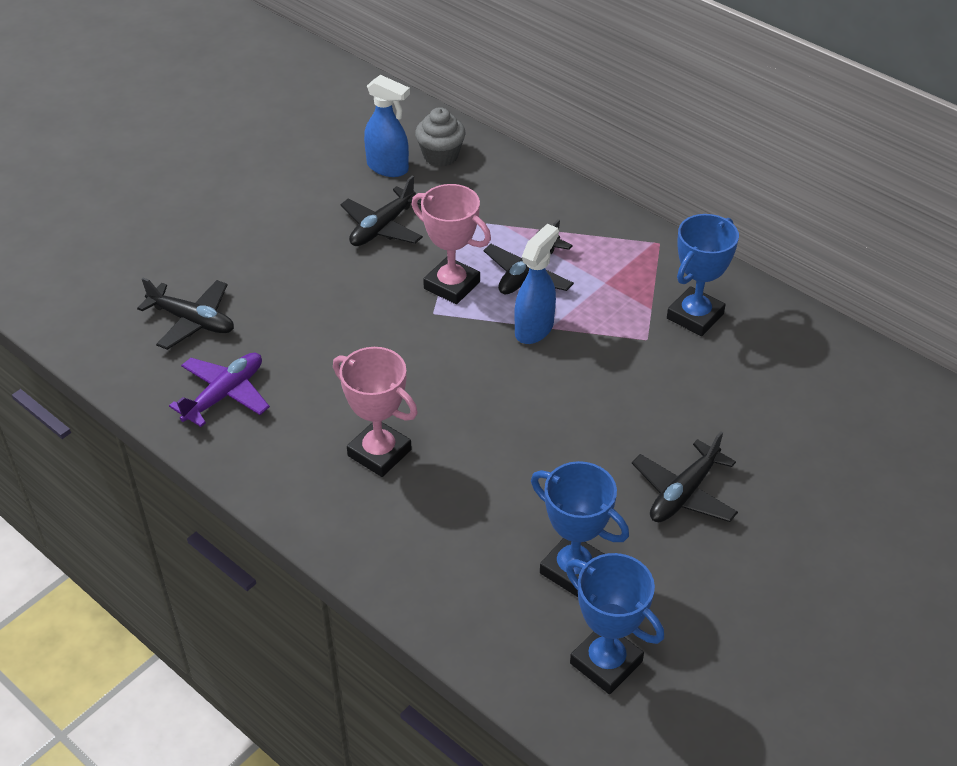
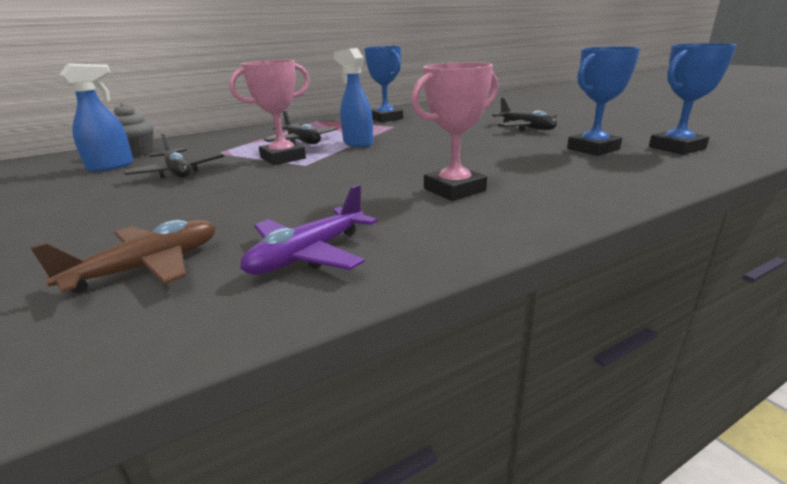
camera: 70 degrees left, 20 degrees down
(192, 321) = (148, 267): black plane -> brown plane
(224, 395) = (309, 255): purple plane -> purple plane turned 105 degrees counterclockwise

